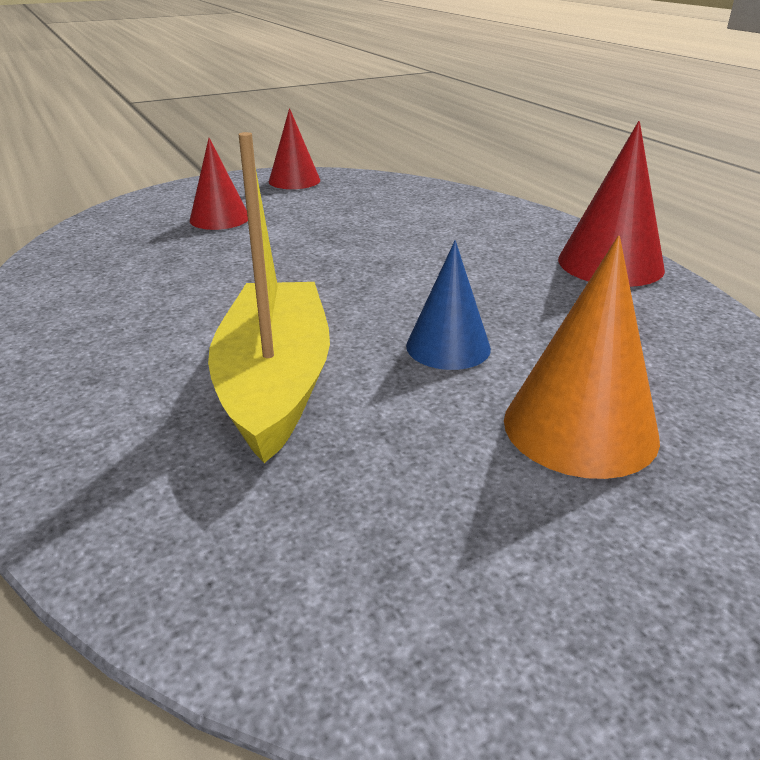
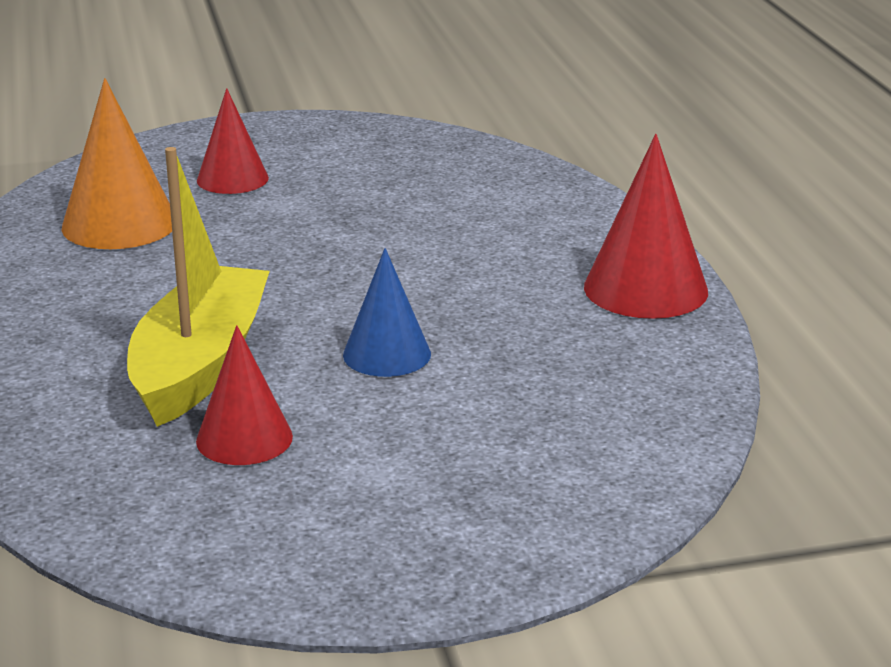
camera: 15 degrees right, 5 degrees down
(294, 180) = (349, 134): red cone -> red cone (244, 438)
(580, 428) = (453, 440): orange cone -> orange cone (119, 224)

